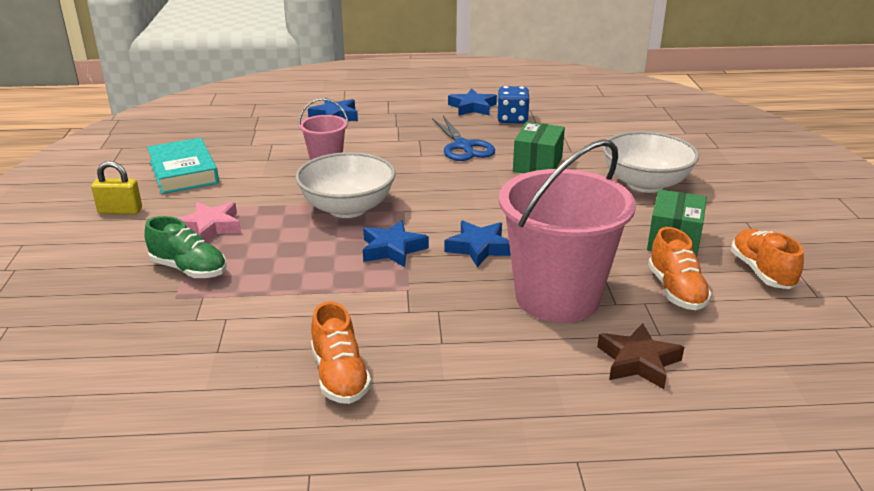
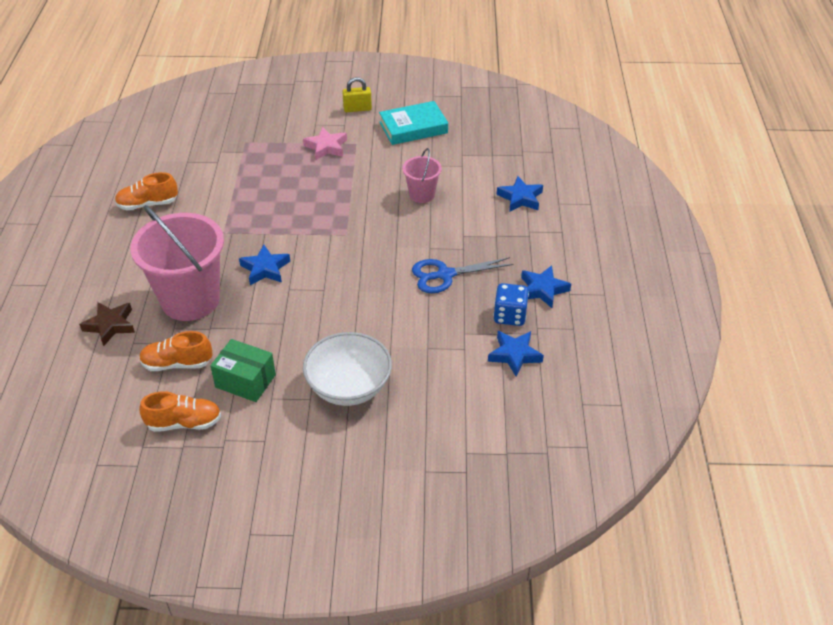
camera: 95 degrees right, 15 degrees up
(120, 211) = (357, 109): yellow padlock -> yellow padlock turned 75 degrees clockwise
(189, 269) = (274, 144): green shoe -> none
(347, 208) = (340, 206): white bowl -> none
(392, 249) = (275, 227): blue star -> blue star (514, 355)
(537, 164) = (400, 319): green box -> none

